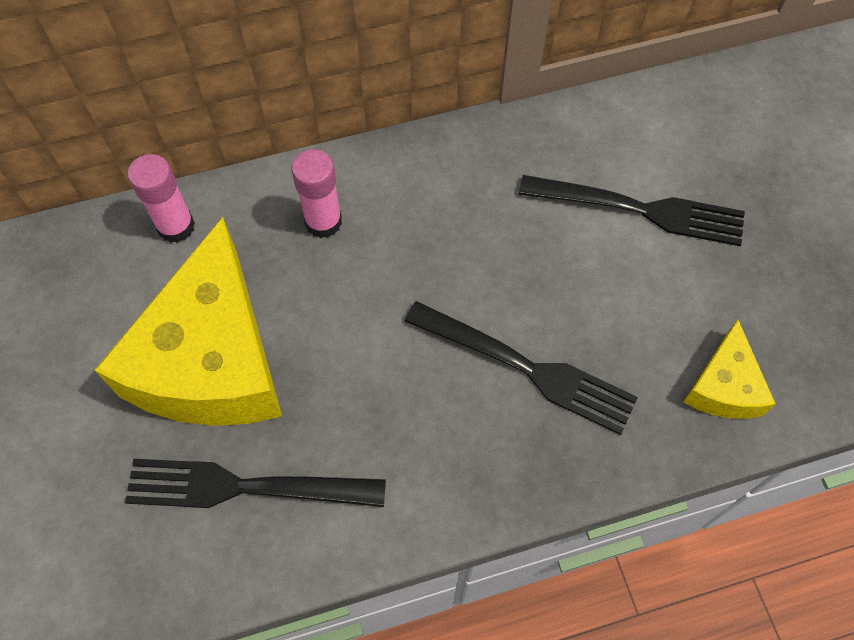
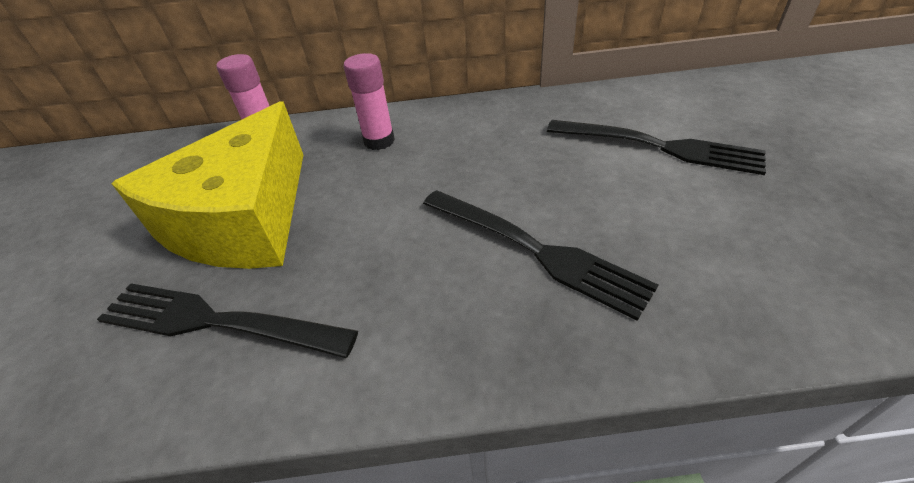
camera: 15 degrees right, 20 degrees down
(724, 386) = (764, 286): yellow cheese -> none

